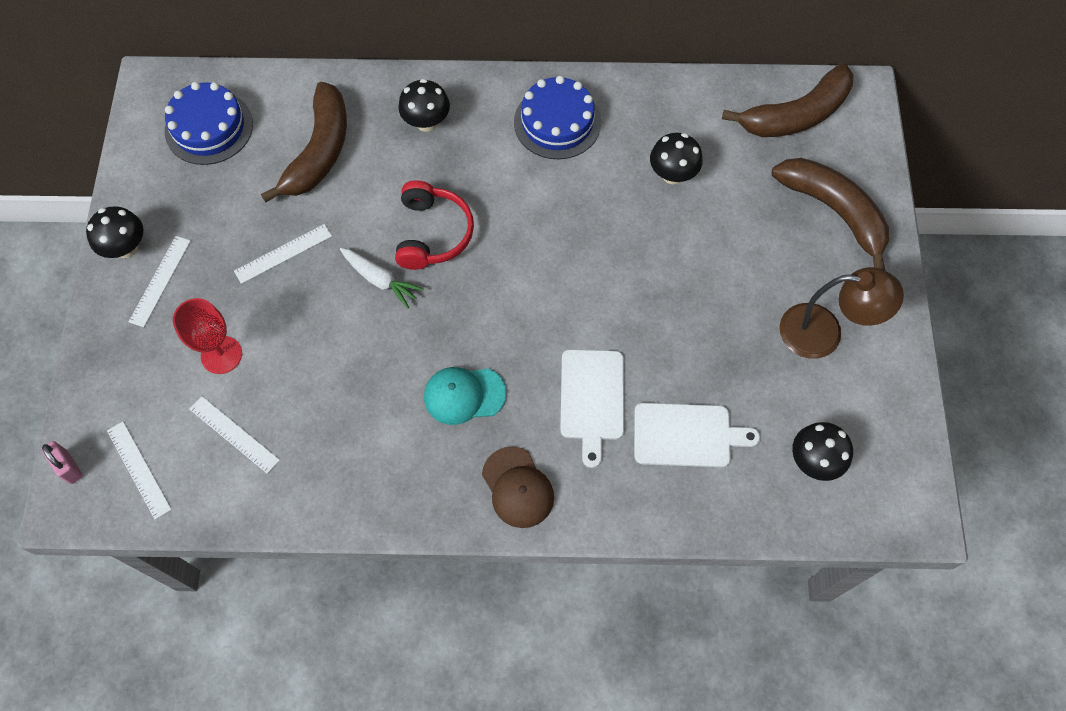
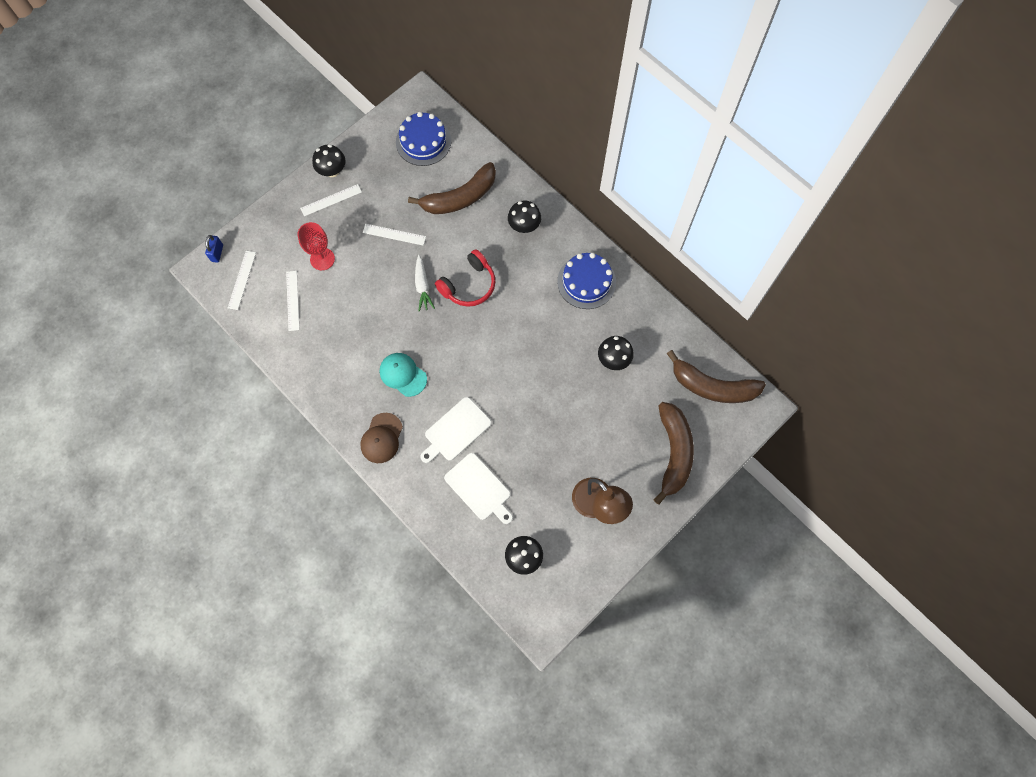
camera: 45 degrees right, 5 degrees up
(69, 467) = (217, 253): pink padlock -> blue padlock

